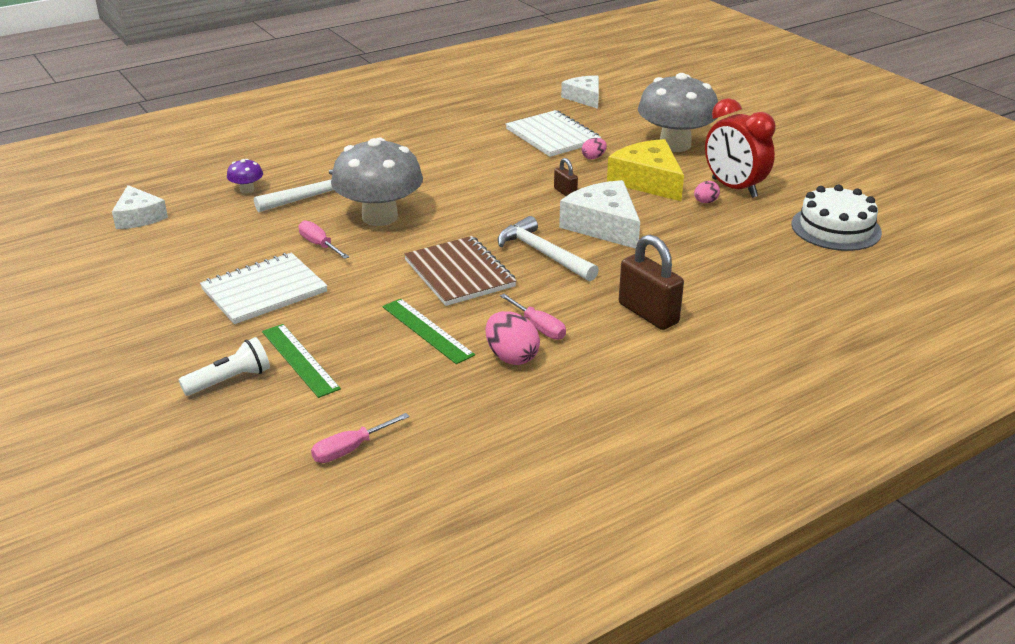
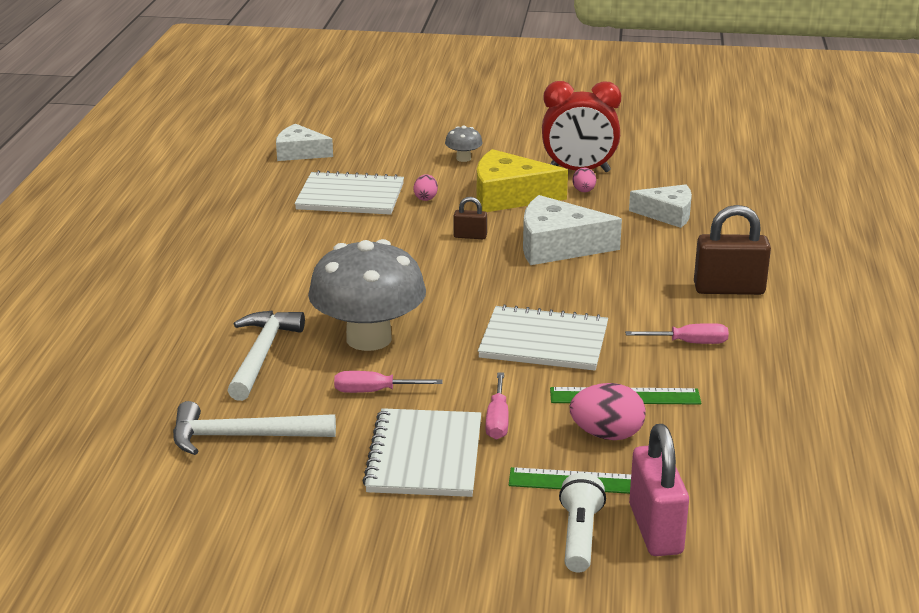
camera: 50 degrees left, 5 degrees down
(139, 217) = (119, 480): white cheese -> white cheese (667, 214)
(247, 190) = (174, 389): purple mushroom -> none
(268, 406) = (655, 529): none -> pink padlock
(350, 449) = (780, 509): pink screwdriver -> pink screwdriver (497, 420)
(459, 273) = (544, 342): brown notebook -> white notebook
(511, 357) = (721, 374): pink egg -> pink egg (607, 435)
(543, 253) = (566, 290): white hammer -> white hammer (242, 436)
(675, 145) = (463, 158): grey mushroom -> grey mushroom, size x0.41
(836, 228) = (700, 167): white cake -> none

